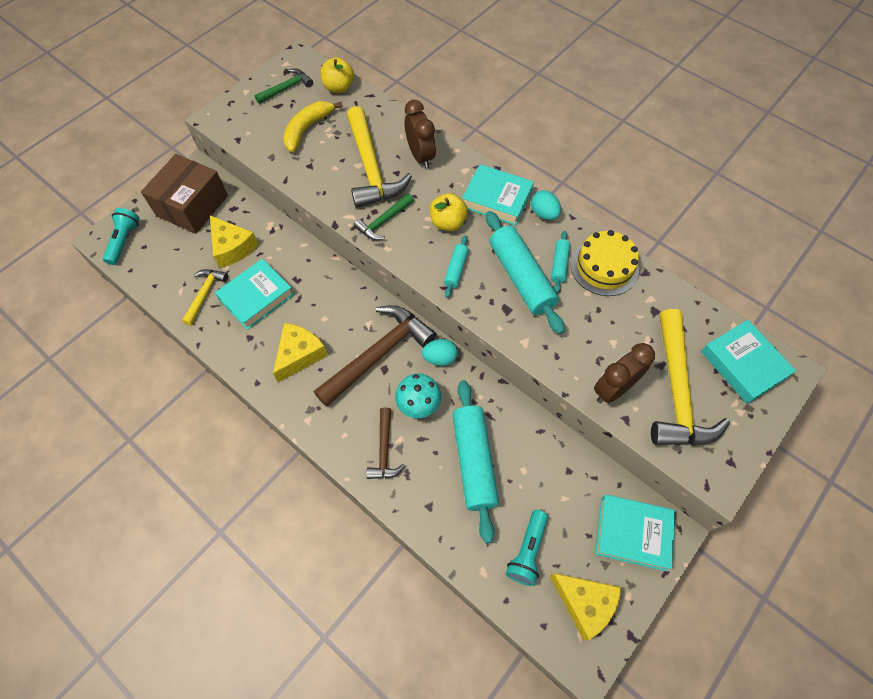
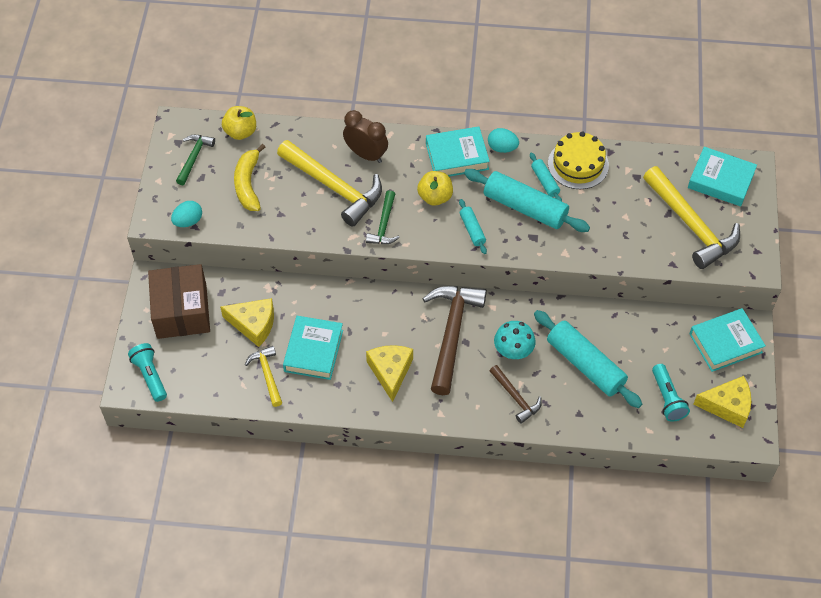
camera: 35 degrees left, 5 degrees down
(440, 358) = (500, 308): turquoise egg -> turquoise egg (188, 221)
(613, 389) = (649, 249): brown clock -> none

